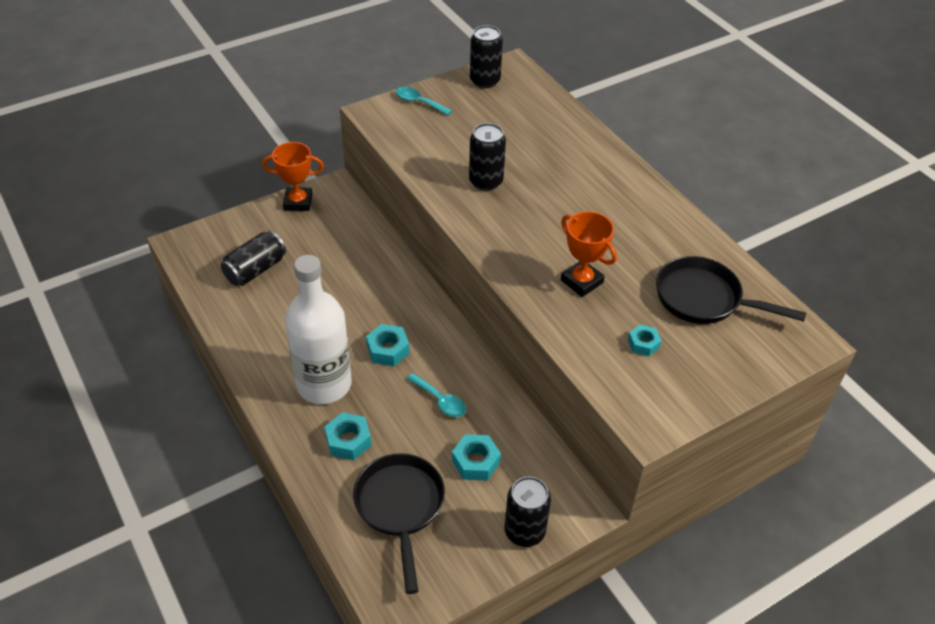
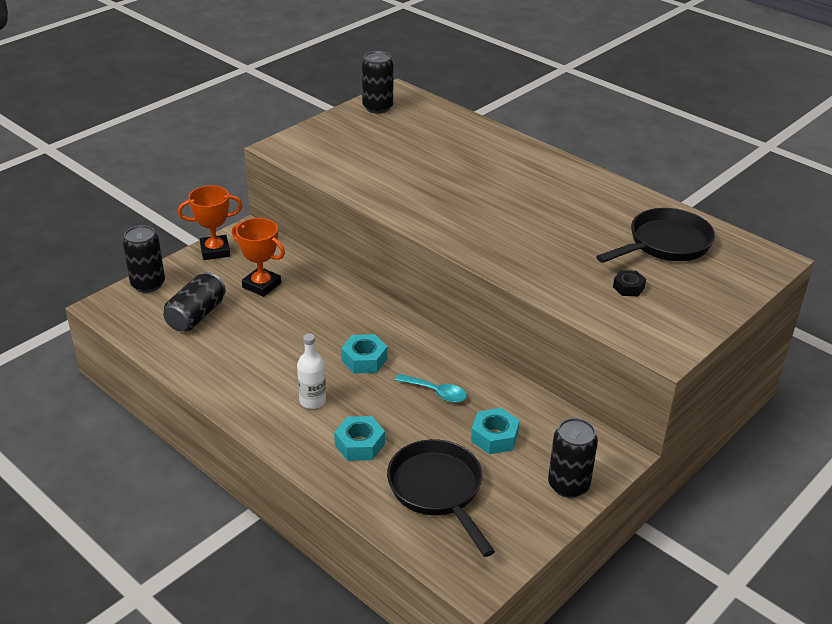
camera: 15 degrees left, 10 degrees down
(324, 384) = (312, 401): white bottle -> white bottle, size x0.46
(418, 102) = (321, 133): turquoise spoon -> none
(486, 181) = (418, 186): black can -> black can (148, 284)
(581, 281) = (548, 249): orange trophy -> orange trophy (261, 285)
(643, 344) = (628, 287): turquoise nut -> black nut
(704, 299) = (665, 244): black pan -> black pan turned 135 degrees clockwise

